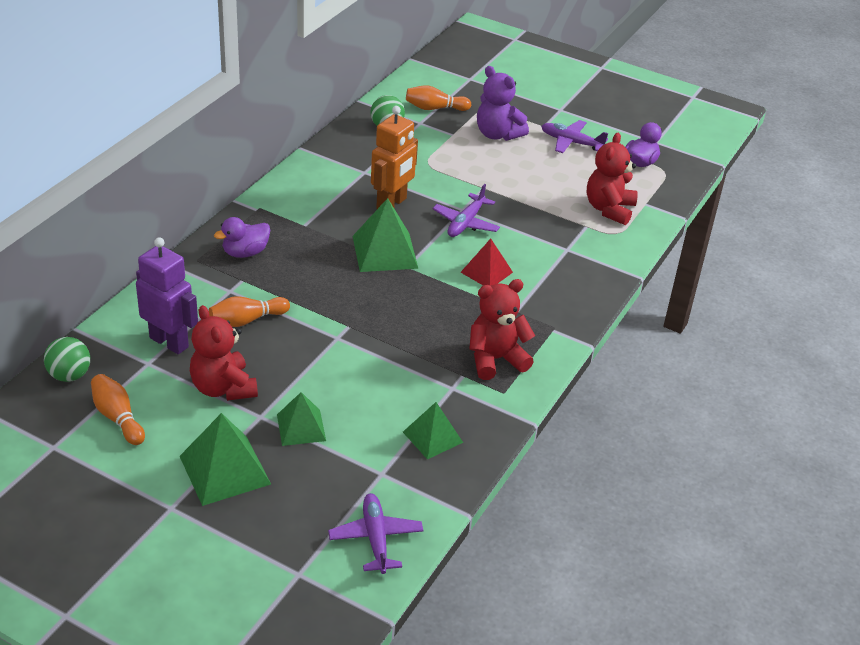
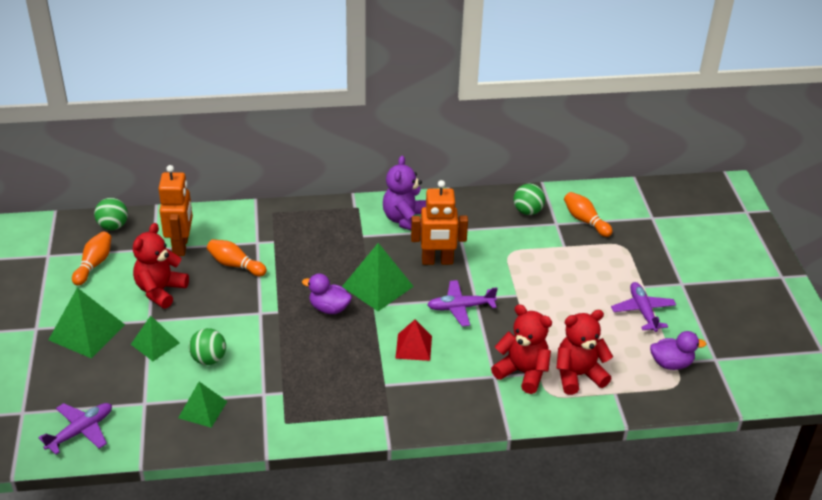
camera: 55 degrees right, 0 degrees up
(169, 342) = (181, 246): purple robot -> orange robot
(245, 252) = (303, 227): purple duck -> purple duck (329, 308)
(366, 401) = (209, 359): none -> green ball
(495, 359) = (317, 400): red teddy bear -> red teddy bear (522, 372)
(497, 134) = (597, 268): purple teddy bear -> purple teddy bear (405, 220)

